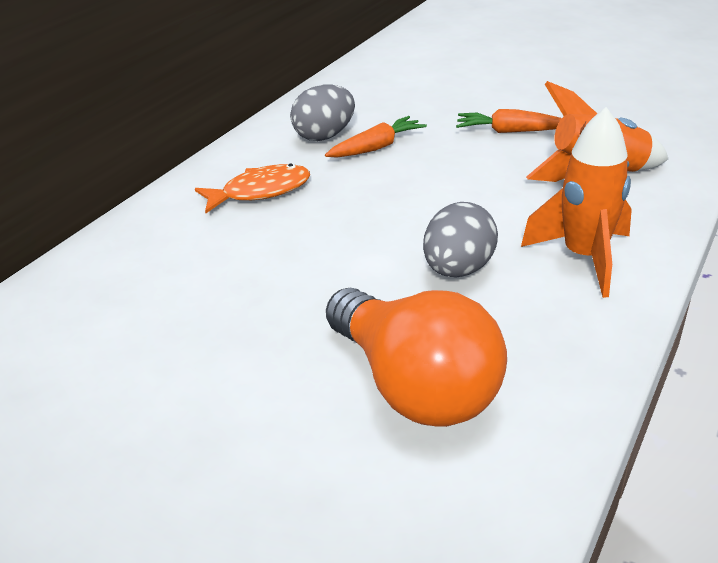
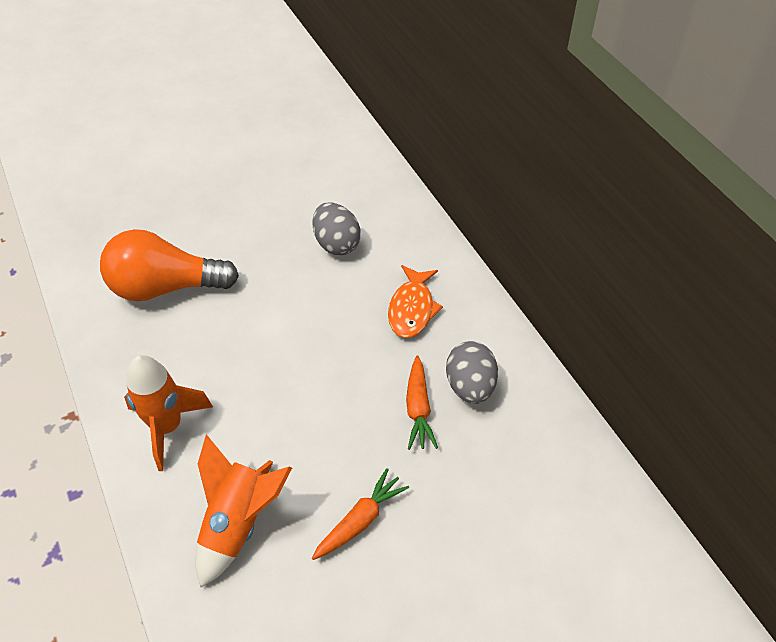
camera: 120 degrees right, 15 degrees up
(458, 269) = (224, 358): grey egg -> grey egg (336, 244)

